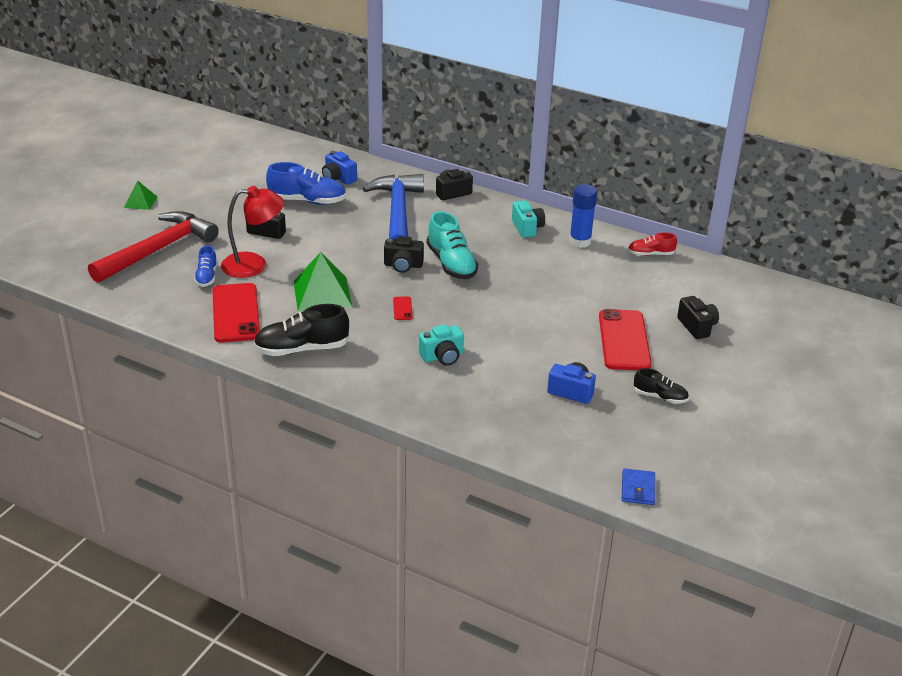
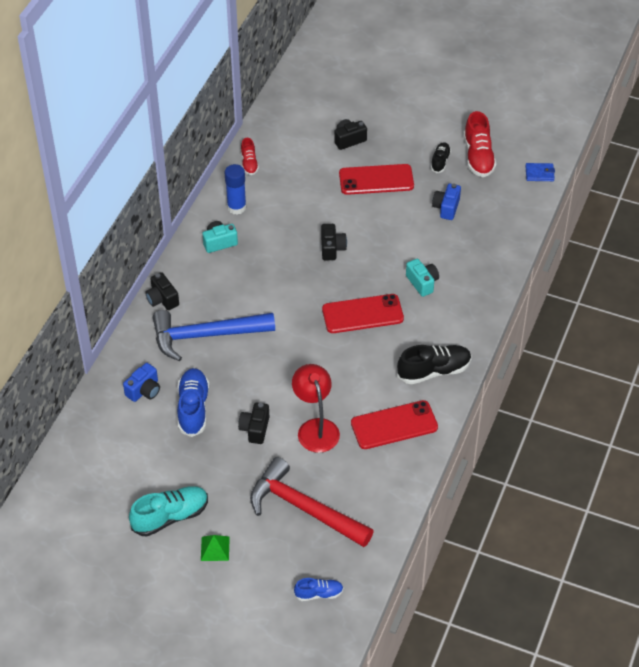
camera: 95 degrees left, 15 degrees up
(206, 277) = (342, 459): blue shoe -> blue shoe (319, 594)
(302, 349) = (434, 371): black shoe -> black shoe turned 90 degrees counterclockwise
(322, 294) = (352, 370): green pyramid -> none
(402, 308) = (362, 314): red phone -> red phone, size x2.43
(403, 265) = (296, 321): black camera -> black camera (332, 248)
(451, 264) = (288, 289): turquoise shoe -> turquoise shoe (170, 517)
(671, 433) = (478, 157): none -> red shoe

